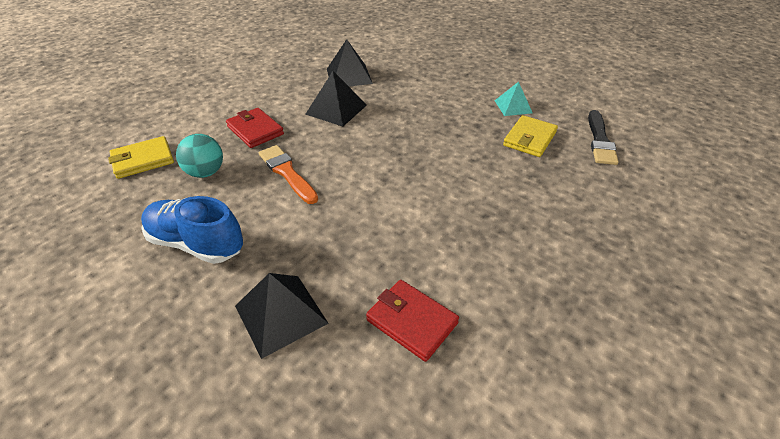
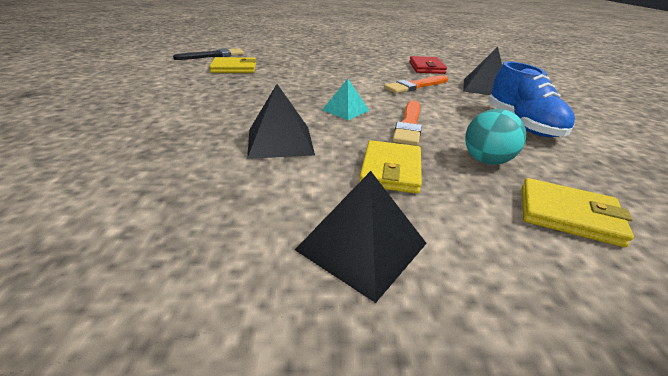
camera: 130 degrees left, 10 degrees down
(255, 130) = (391, 170): red wallet -> yellow wallet
(349, 76) = (178, 165): black pyramid -> black pyramid (361, 246)
(356, 243) = (415, 86): none -> orange brush
(513, 106) = (185, 77): turquoise pyramid -> turquoise pyramid (345, 110)

